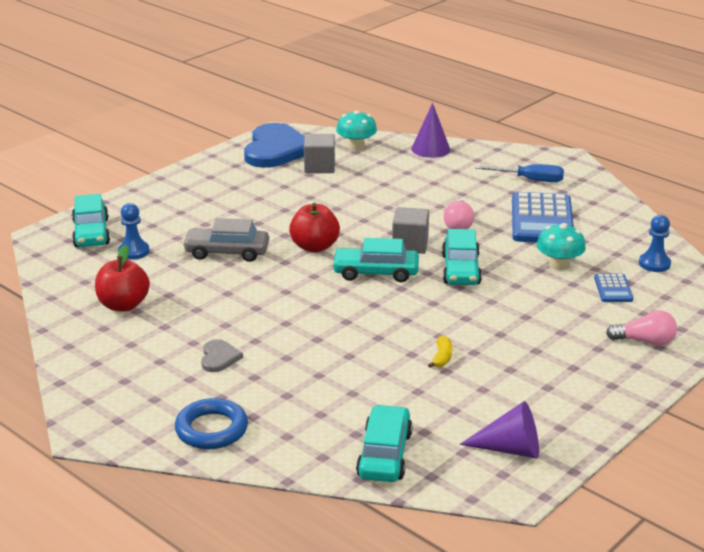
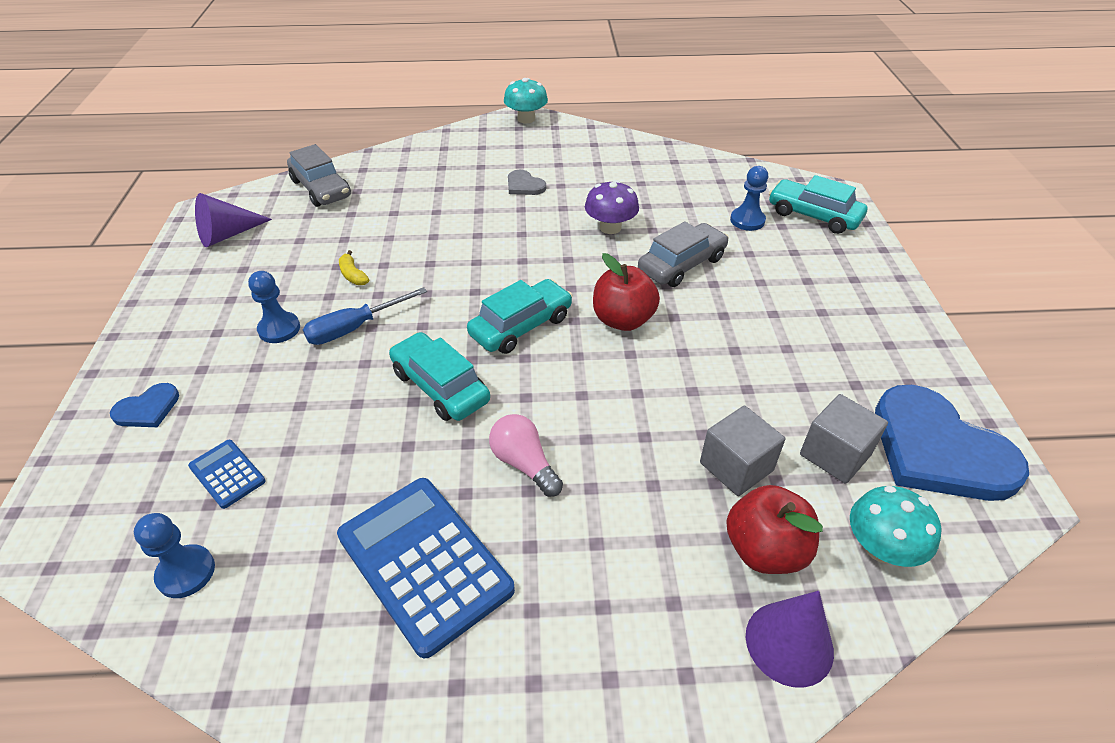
camera: 135 degrees right, 15 degrees up
(123, 305) = (657, 181): red apple -> red apple (765, 550)
(211, 429) = (455, 149): blue ring -> none
(222, 294) = (610, 227): none -> purple mushroom
(384, 454) = (321, 189): turquoise car -> grey car
(410, 245) = (537, 387): grey cube -> grey cube (736, 466)
(528, 347) = (279, 329): none -> blue pawn
(530, 180) = (539, 678): blue screwdriver -> blue screwdriver (354, 328)
(559, 265) = (328, 474): turquoise mushroom -> turquoise mushroom (526, 119)
(645, 341) = (147, 409): pink light bulb -> blue heart

